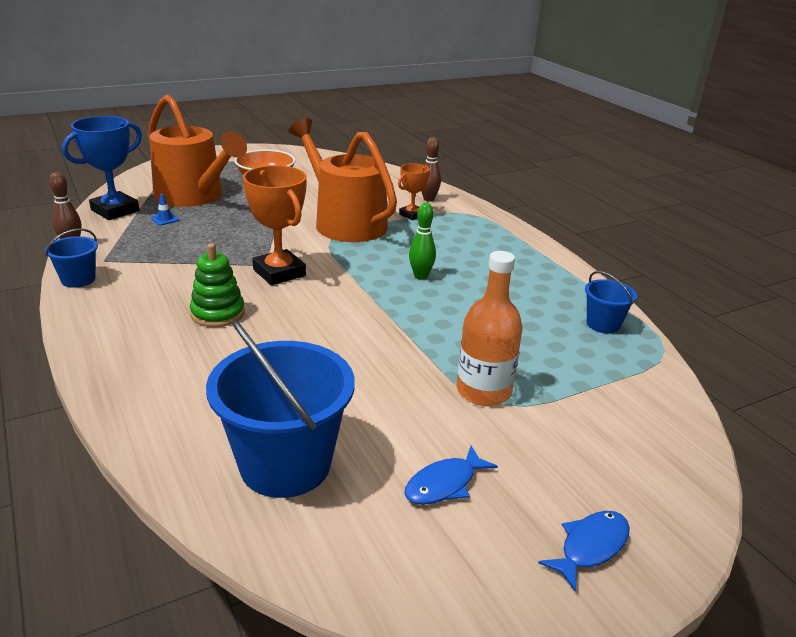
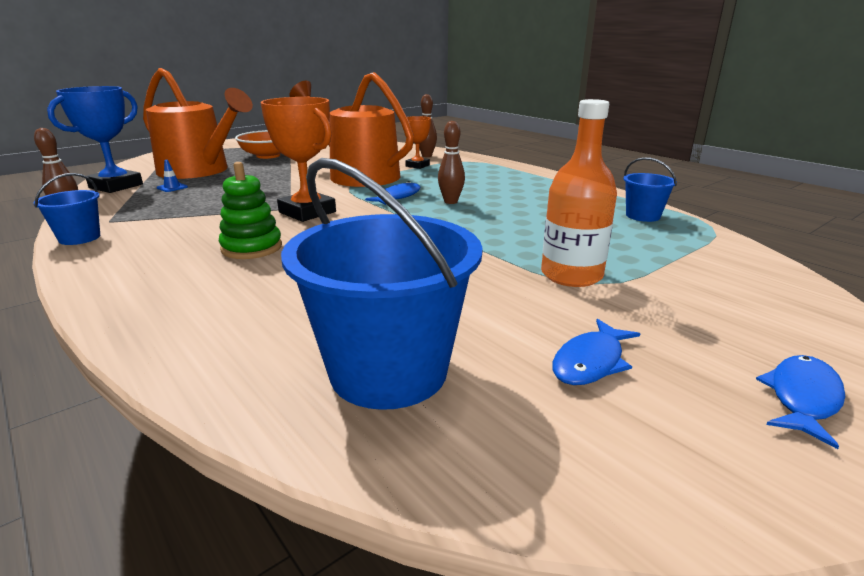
camera: 10 degrees left, 5 degrees down
(372, 262) = (398, 197): none -> blue fish
(420, 276) = (450, 202): green bowling pin -> brown bowling pin

